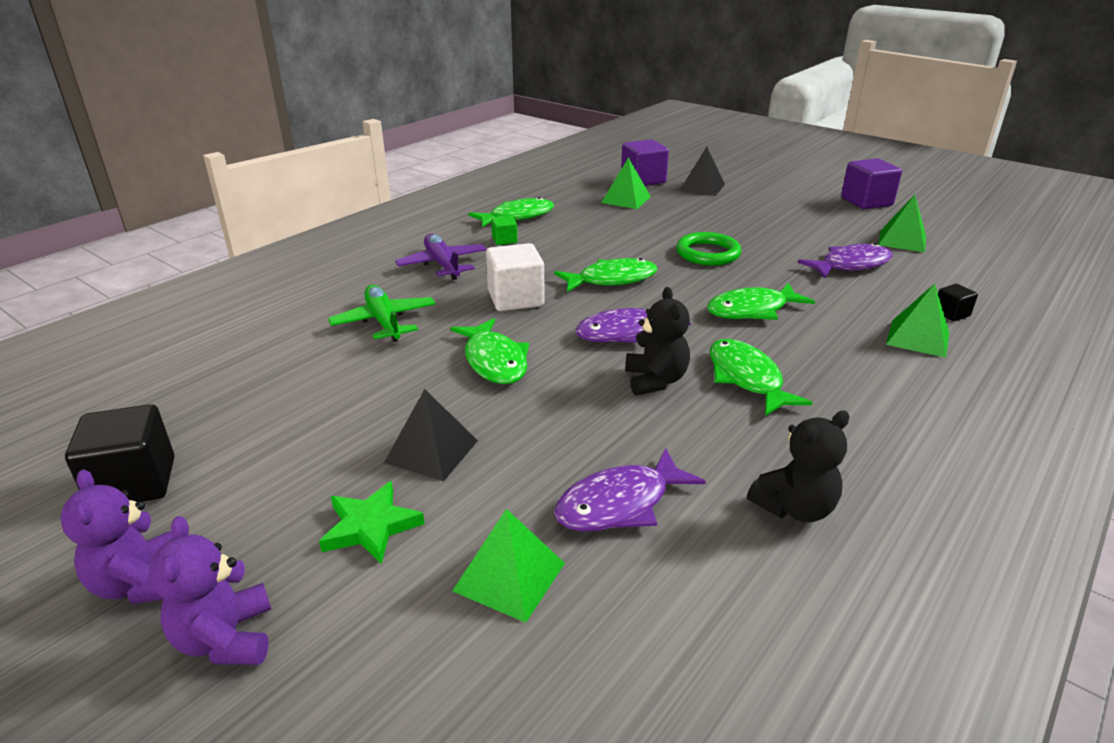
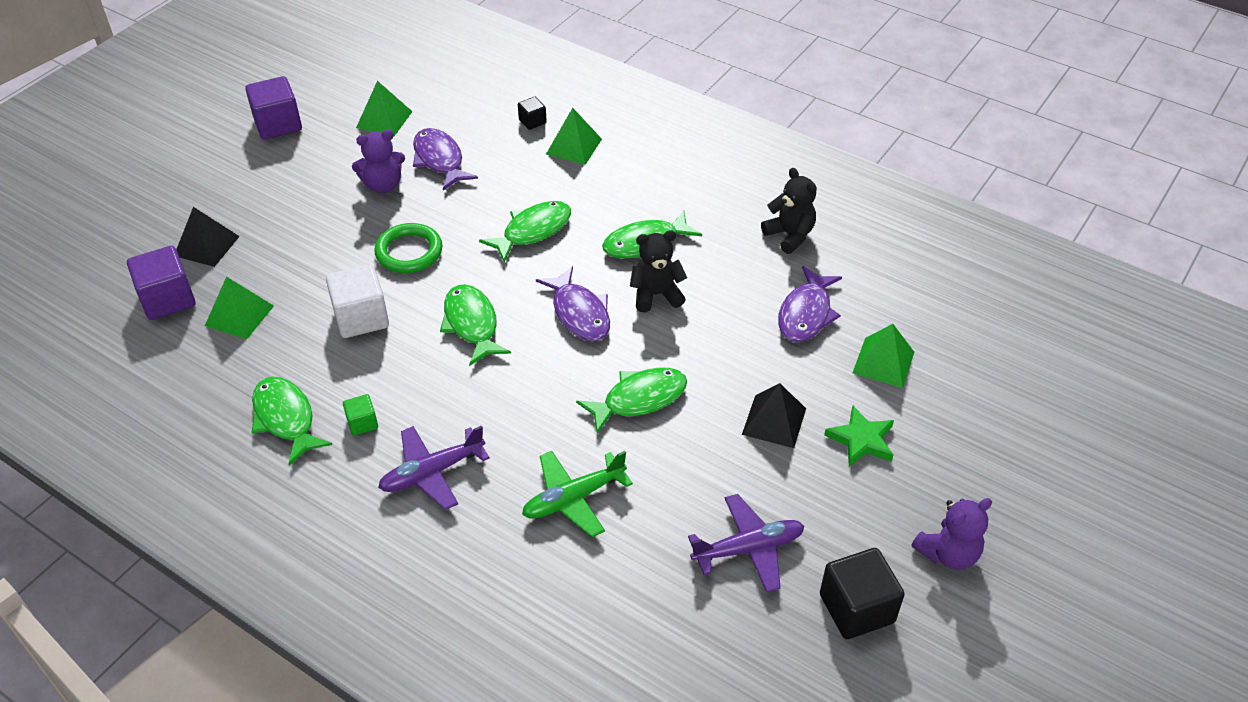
camera: 95 degrees left, 15 degrees up
(226, 639) = (971, 488): purple teddy bear -> purple teddy bear (383, 185)
(265, 414) = (748, 548): none -> purple plane
(515, 299) = (517, 396): white cube -> white cube (361, 318)
(620, 504) = (806, 314): purple fish -> purple fish turned 60 degrees clockwise
(752, 310) = (532, 231): green fish -> green fish turned 105 degrees counterclockwise

